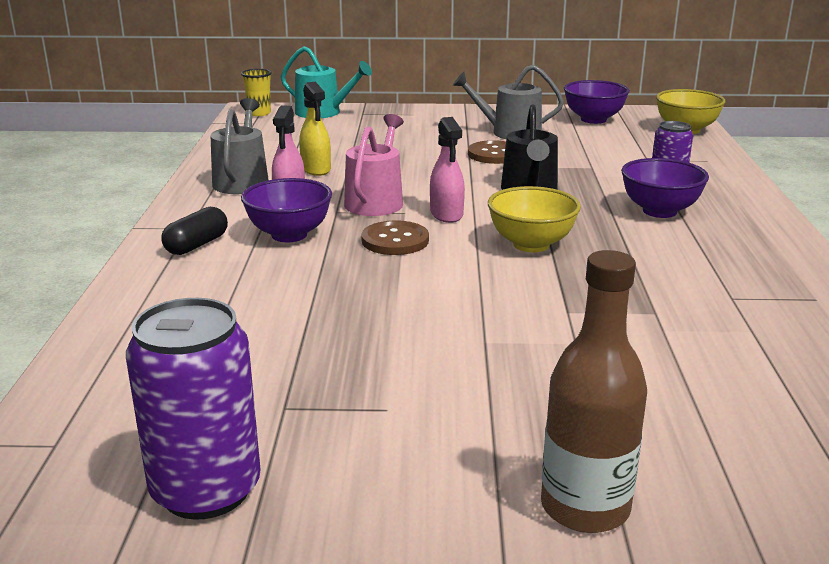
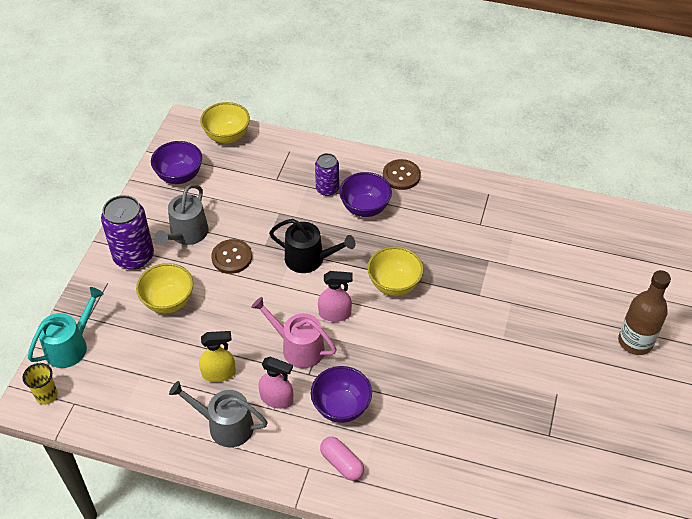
camera: 75 degrees left, 25 degrees up
(197, 245) = (342, 463): black capsule -> pink capsule
(206, 490) = (609, 473): purple can -> purple can (134, 256)
(395, 240) = (368, 350): brown button -> brown button (401, 175)
(405, 137) = (168, 301): none -> yellow bowl

